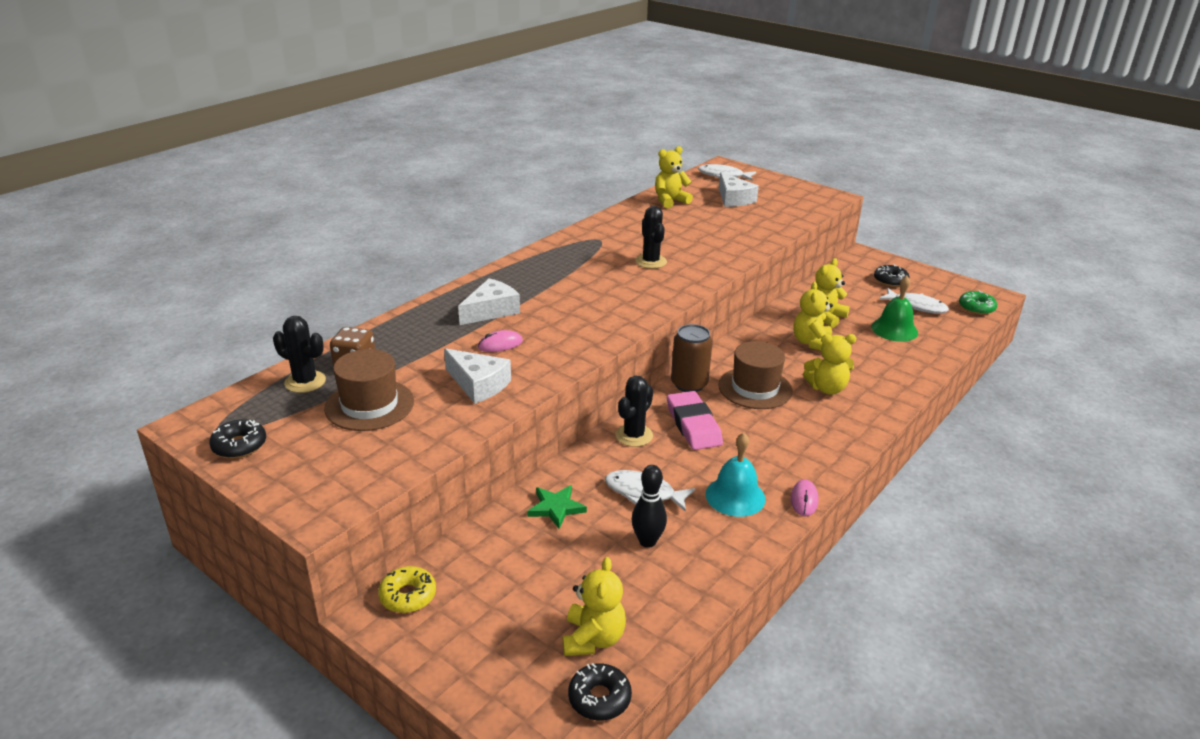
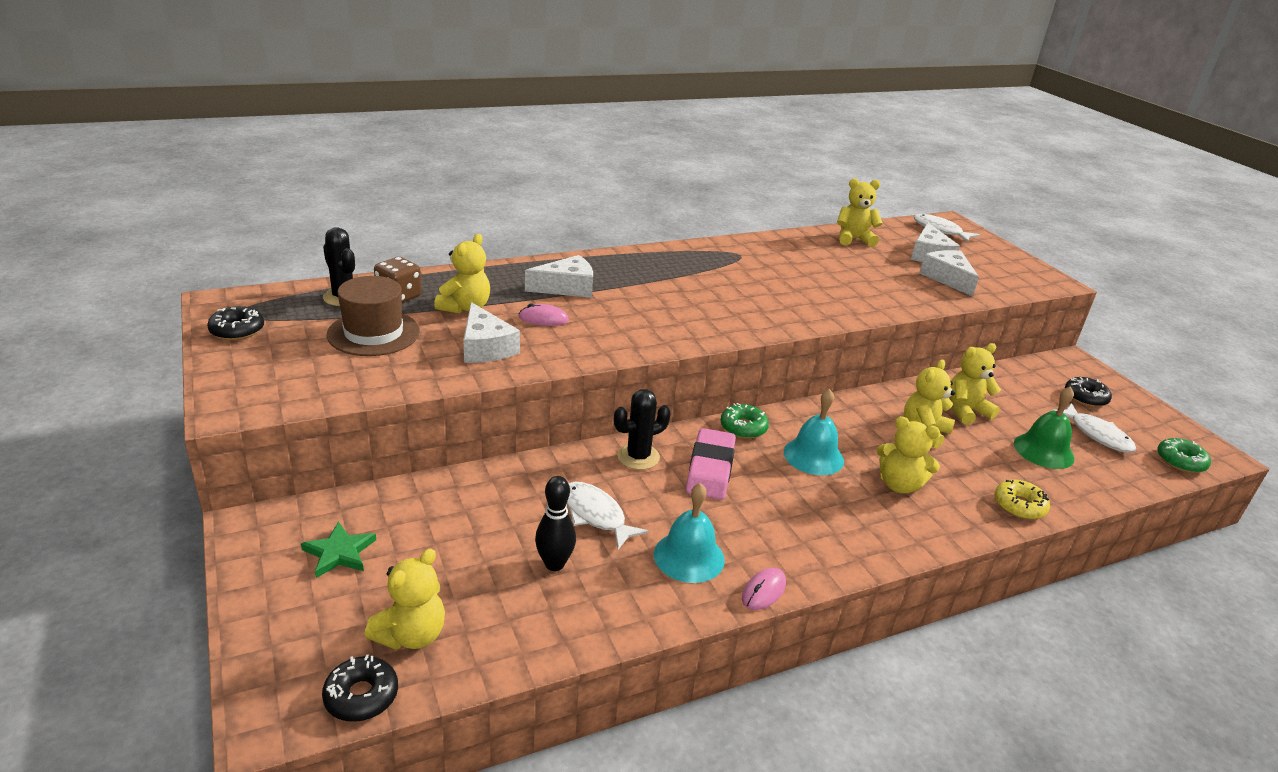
camera: 25 degrees right, 0 degrees up
(408, 596) = (292, 521): yellow donut -> yellow donut (1019, 506)
(425, 356) = (465, 307): none -> yellow teddy bear
(556, 508) = (497, 496): green star -> green star (339, 553)
(651, 261) = (774, 289): black cactus -> none
(689, 384) = (743, 427): brown can -> green donut
(755, 388) = (813, 456): brown hat -> turquoise bell
(762, 215) = (947, 278): none -> white cheese

